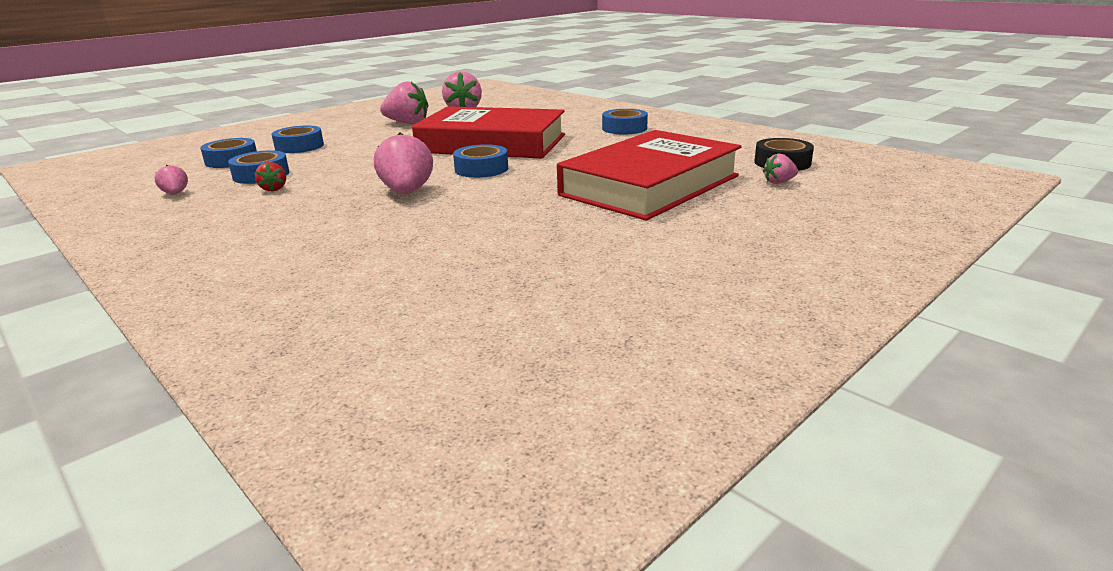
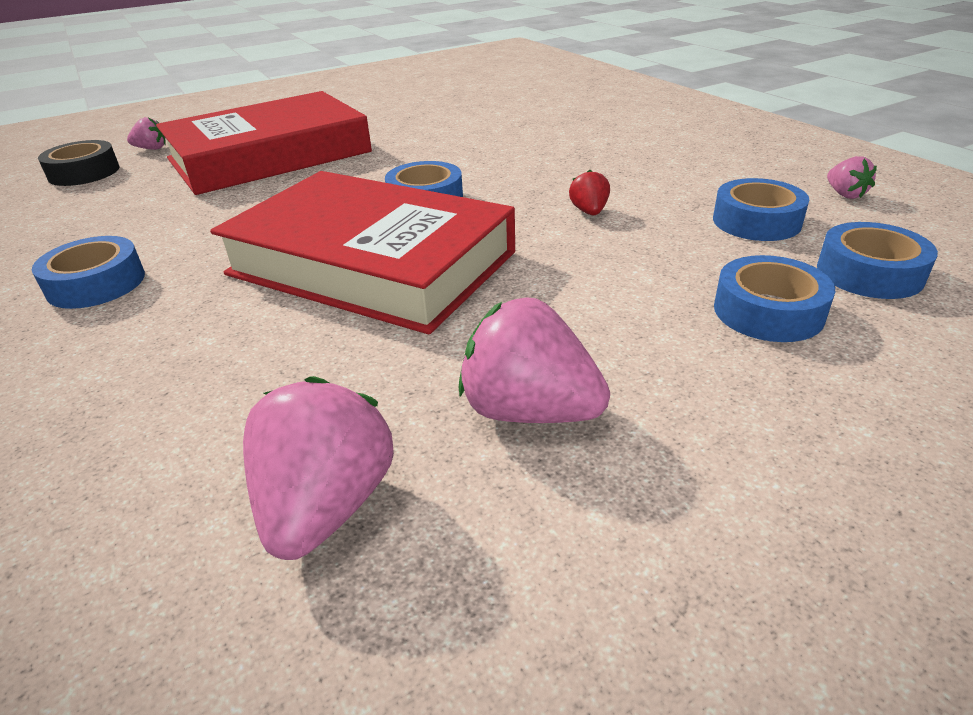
camera: 165 degrees left, 10 degrees up
(274, 189) = (706, 190): red strawberry -> red strawberry (589, 212)
(407, 192) = (528, 169): pink strawberry -> none

